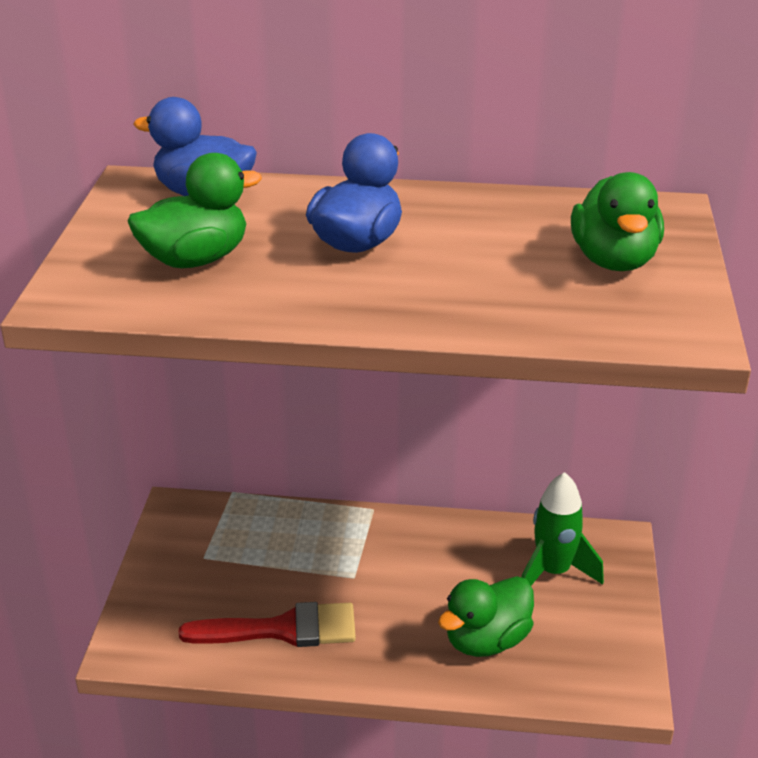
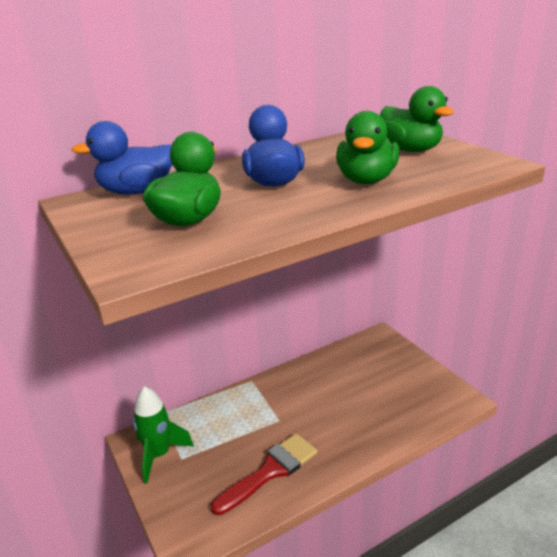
camera: 35 degrees left, 5 degrees down
(486, 640) = (378, 413): green duck -> green duck (366, 180)
(553, 572) = (370, 364): green rocket -> green rocket (159, 455)

